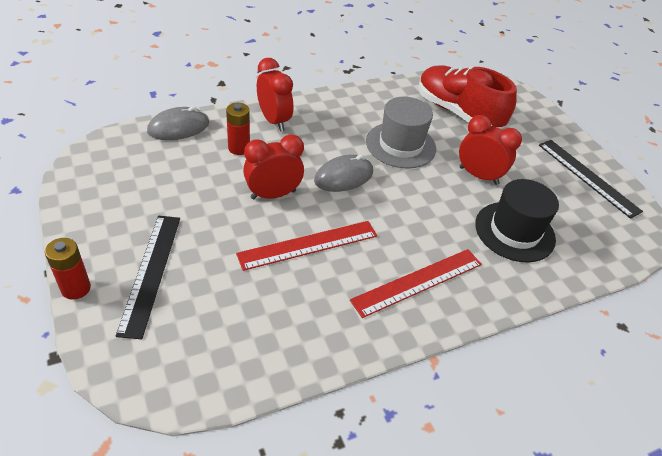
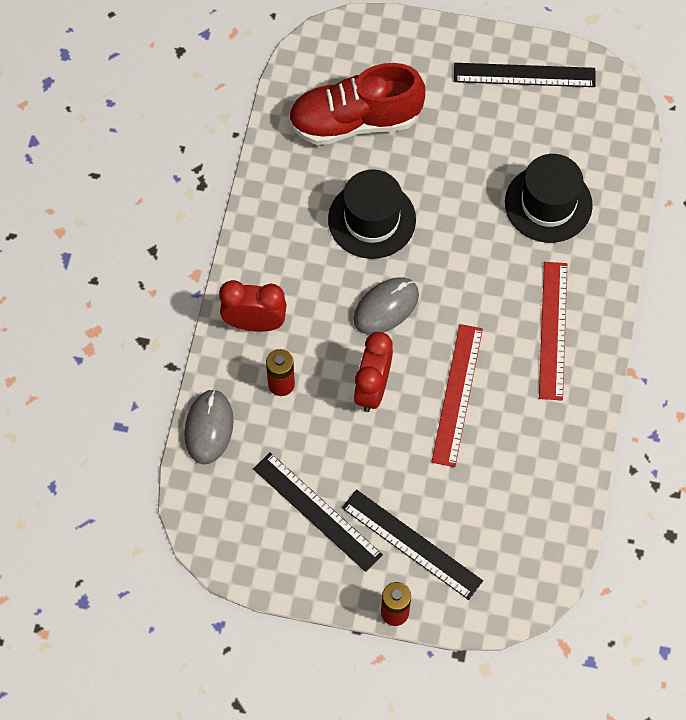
camera: 50 degrees left, 20 degrees up
(146, 204) = (317, 511): none -> black ruler
(343, 176) = (386, 307): grey mouse -> grey mouse turned 45 degrees clockwise
(400, 145) = (372, 219): grey hat -> black hat
(478, 175) = (461, 178): red clock -> none

